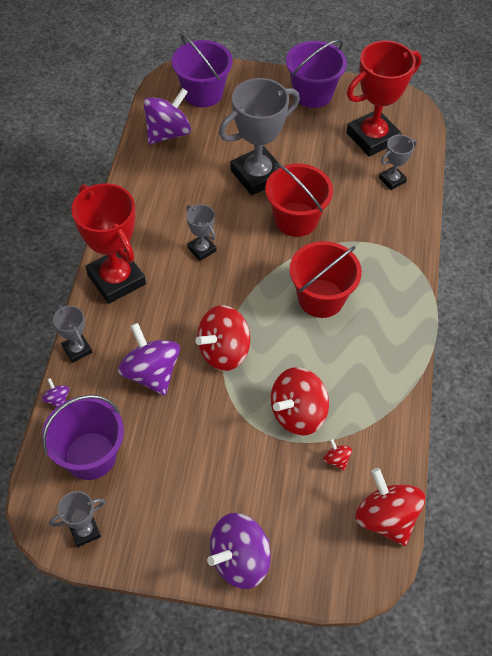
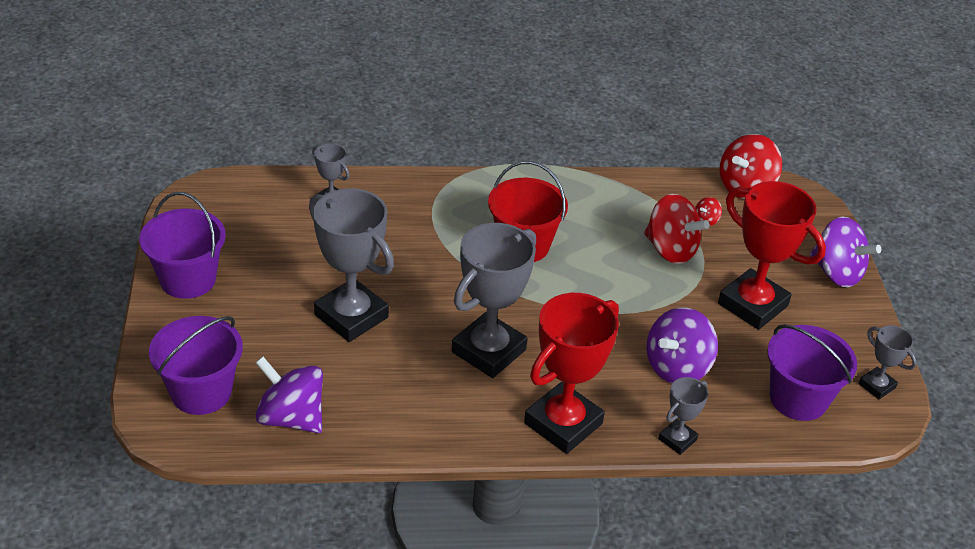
camera: 105 degrees left, 15 degrees down
(57, 399) = (749, 442): purple spinning top -> none
(202, 249) = (488, 351): grey trophy -> grey trophy, size x2.03
(224, 351) = (623, 312): red spinning top -> none
(296, 219) = (415, 274): red bucket -> none
(372, 137) = (262, 221): red trophy -> red trophy (752, 305)

